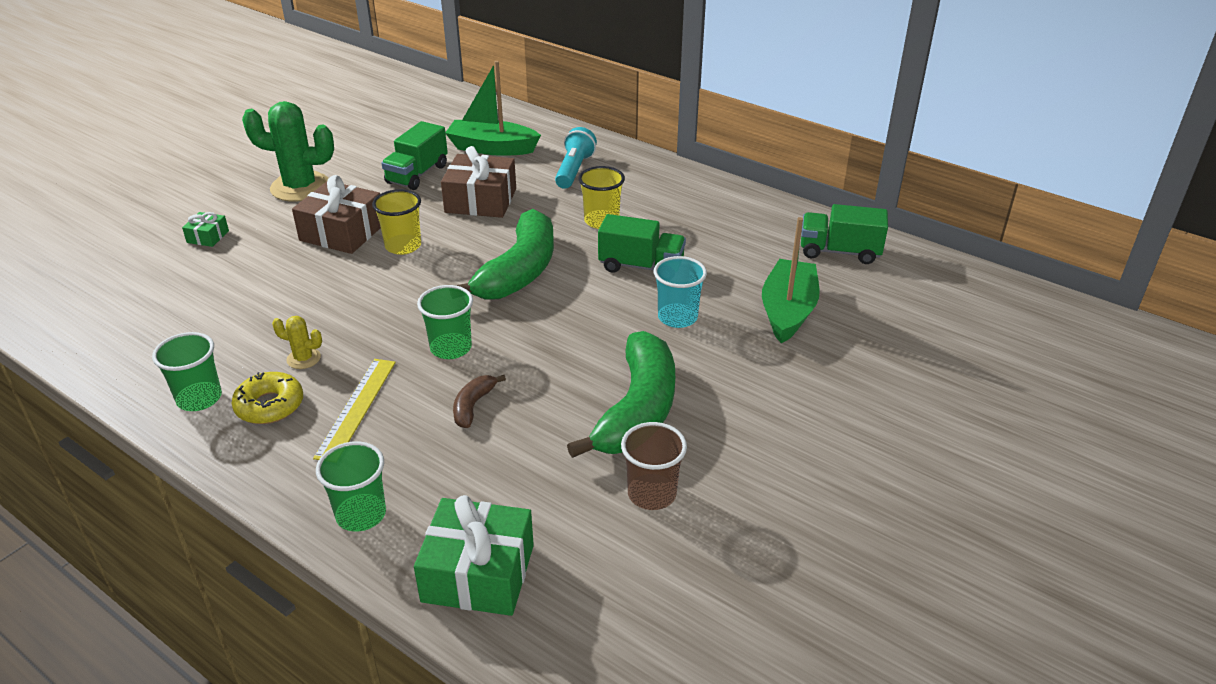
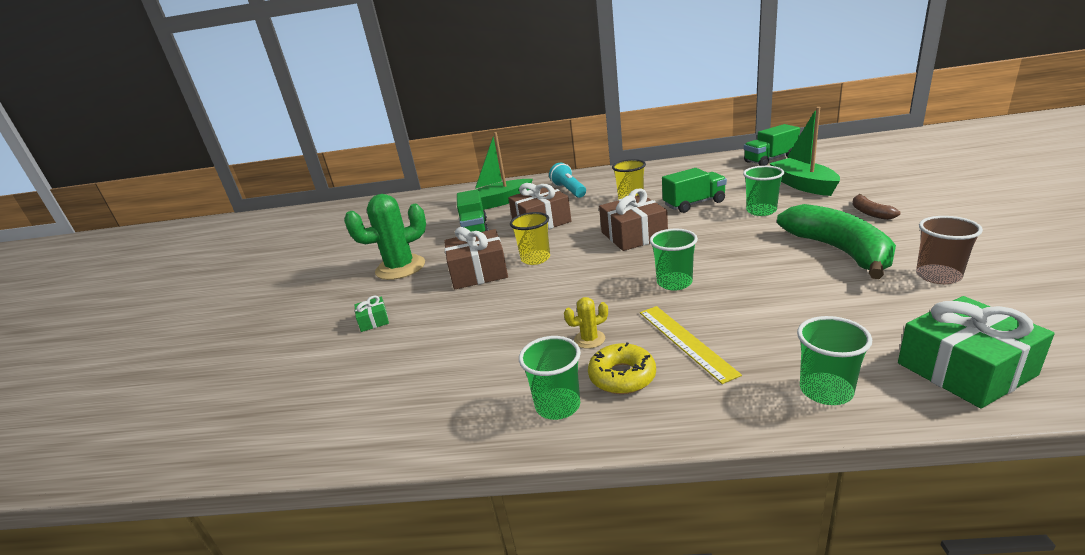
camera: 30 degrees left, 10 degrees down
(473, 406) = (752, 298): brown banana -> brown banana (870, 213)
(519, 271) = (634, 235): green banana -> brown gift
(677, 317) = (761, 211): turquoise cup -> green cup

